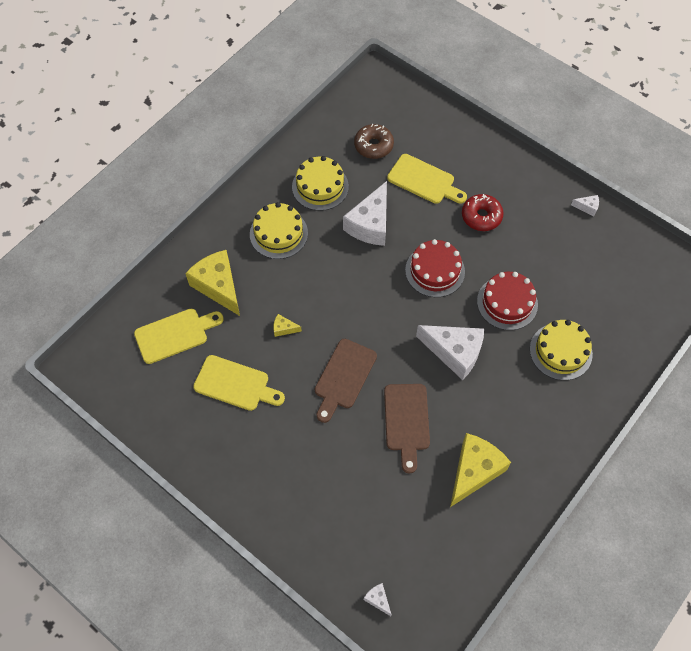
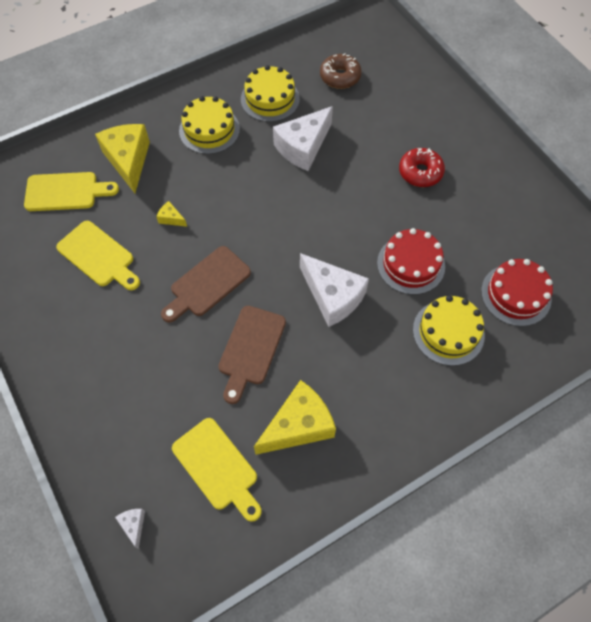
camera: 20 degrees right, 0 degrees up
(424, 180) = (376, 122): yellow cutting board -> yellow cutting board (217, 467)
(435, 271) = (348, 210): red cake -> red cake (516, 294)
(587, 207) = (538, 196): white cheese -> none

